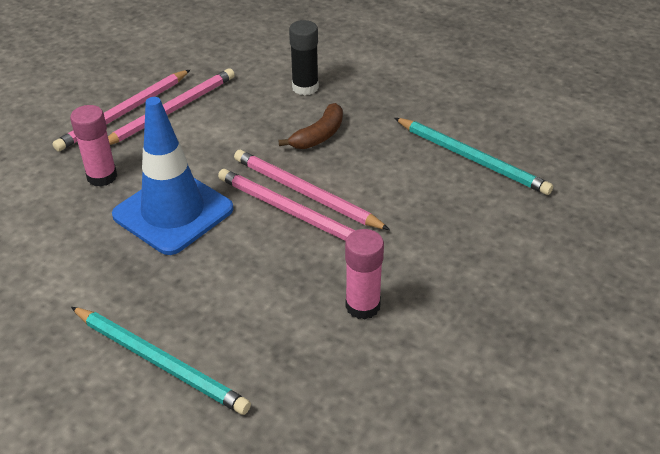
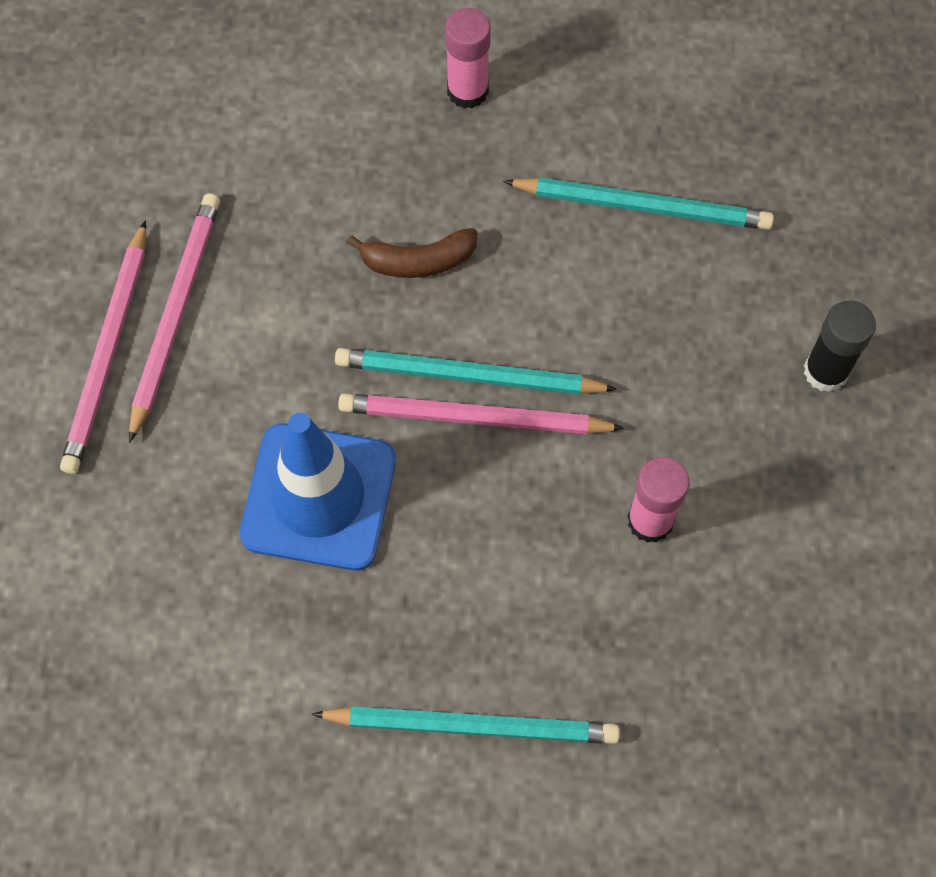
camera: 30 degrees left, 25 degrees up
(102, 176) = (173, 486): pink glue stick -> pink glue stick (467, 91)
(305, 87) = (336, 173): black glue stick -> black glue stick (825, 371)
(305, 193) = (468, 376): pink pencil -> turquoise pencil
(319, 135) = (418, 261): brown banana -> brown banana turned 75 degrees clockwise

